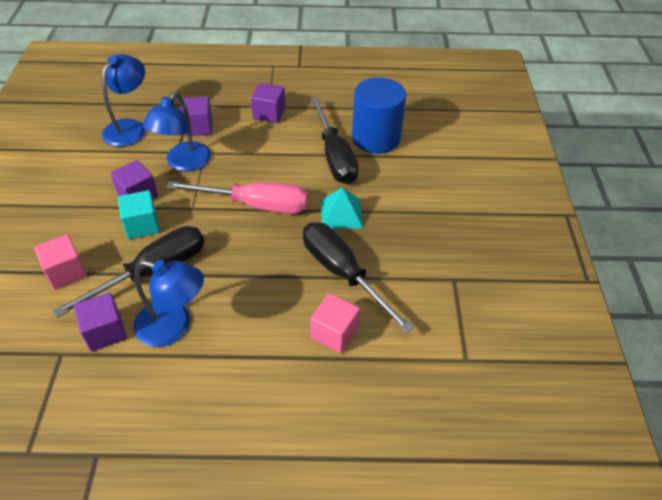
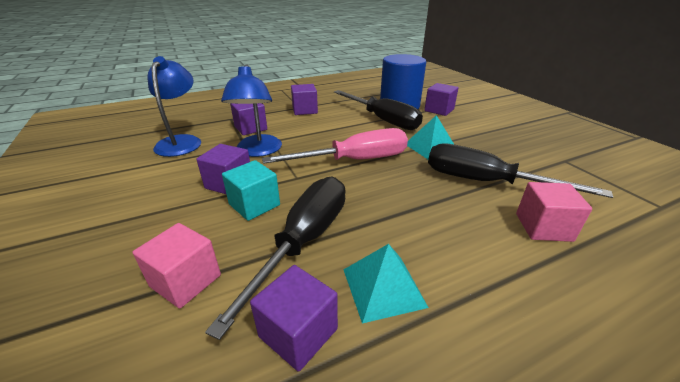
camera: 25 degrees left, 15 degrees down
(174, 327) = (383, 287): blue lamp -> turquoise pyramid
(413, 160) = (439, 110): none -> purple cube

